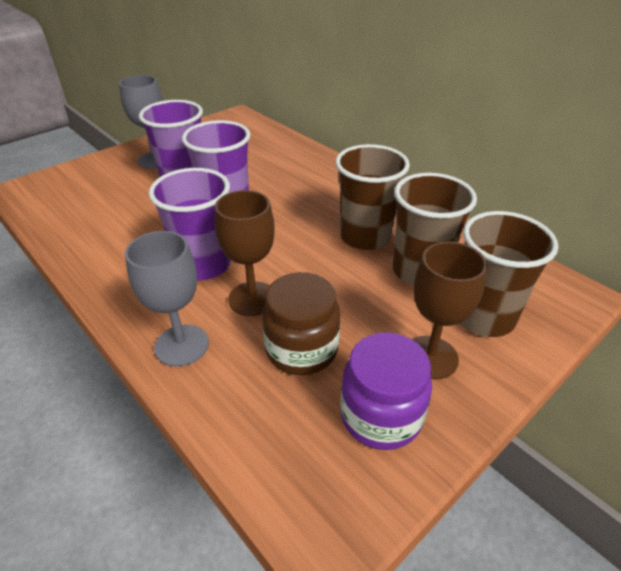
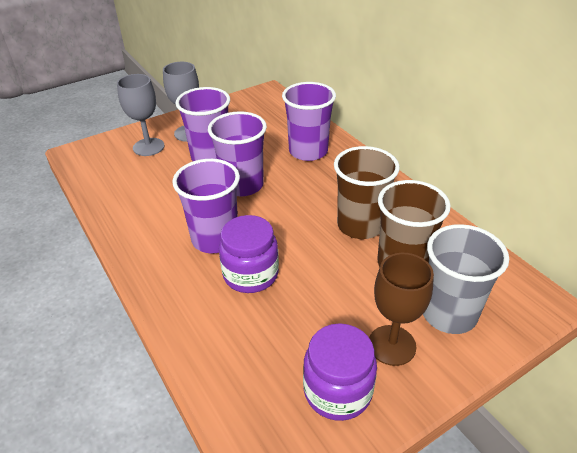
camera: 10 degrees right, 0 degrees up
(181, 345) = (186, 309): grey goblet -> grey goblet (148, 147)
(252, 298) = (250, 274): brown goblet -> purple jar
(292, 169) = (308, 151): none -> purple cup
(301, 349) = (283, 325): brown jar -> none
(483, 317) = (448, 313): brown cup -> grey cup

